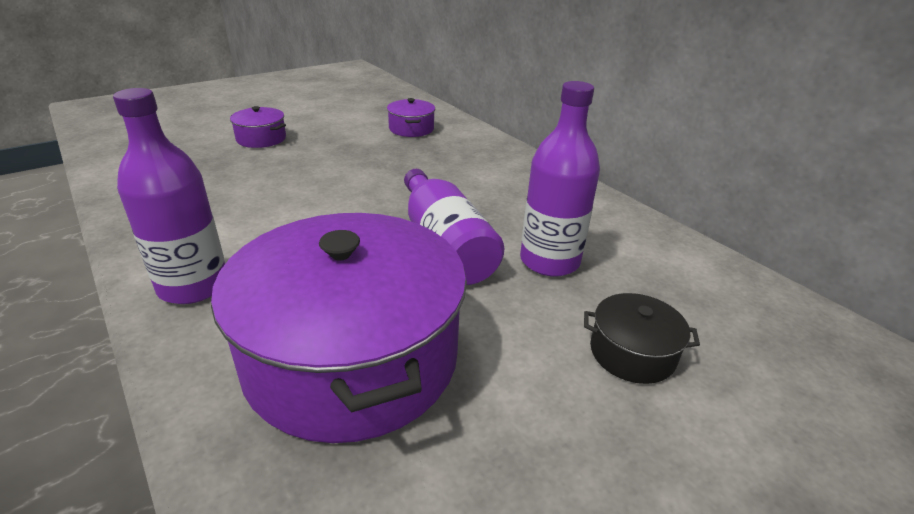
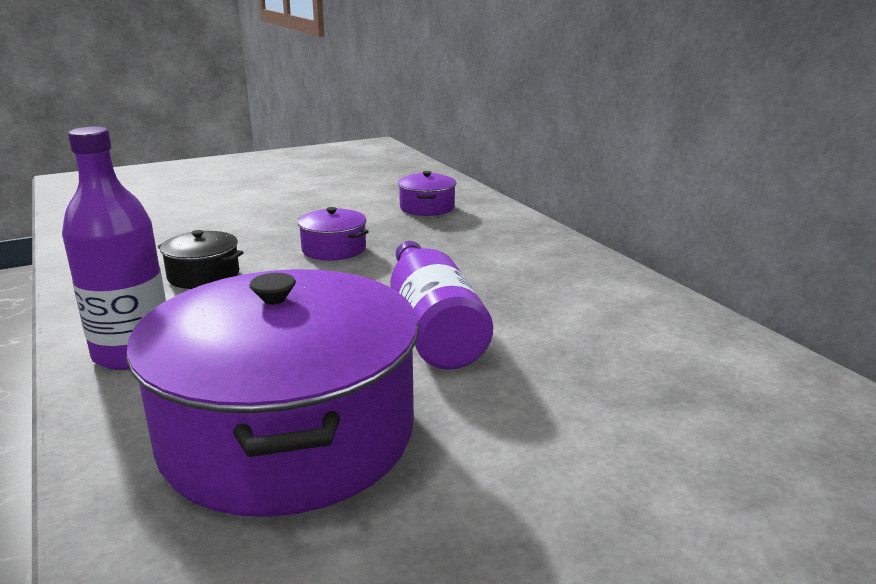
camera: 10 degrees right, 10 degrees down
(261, 139) = (249, 214): purple pot -> purple pot (334, 249)
(549, 261) = (558, 350): purple bottle -> none
(632, 353) = (637, 454): black pot -> black pot (203, 275)

